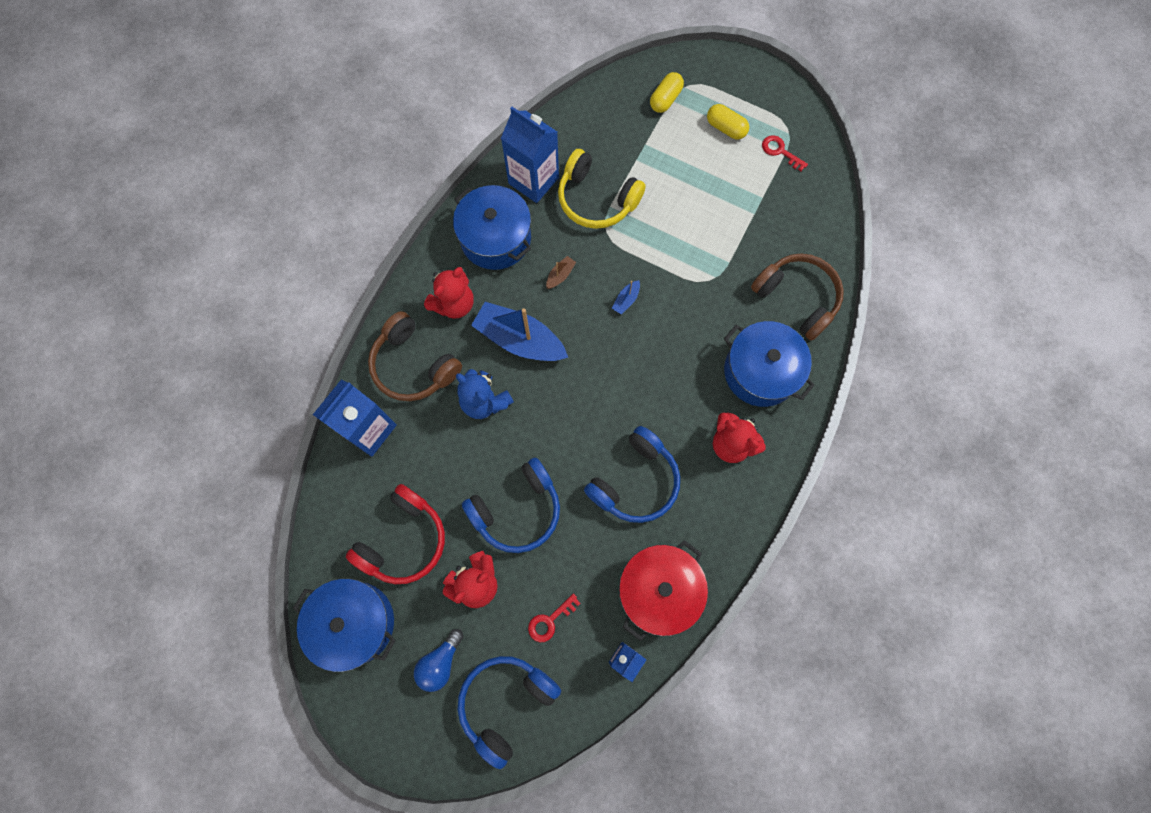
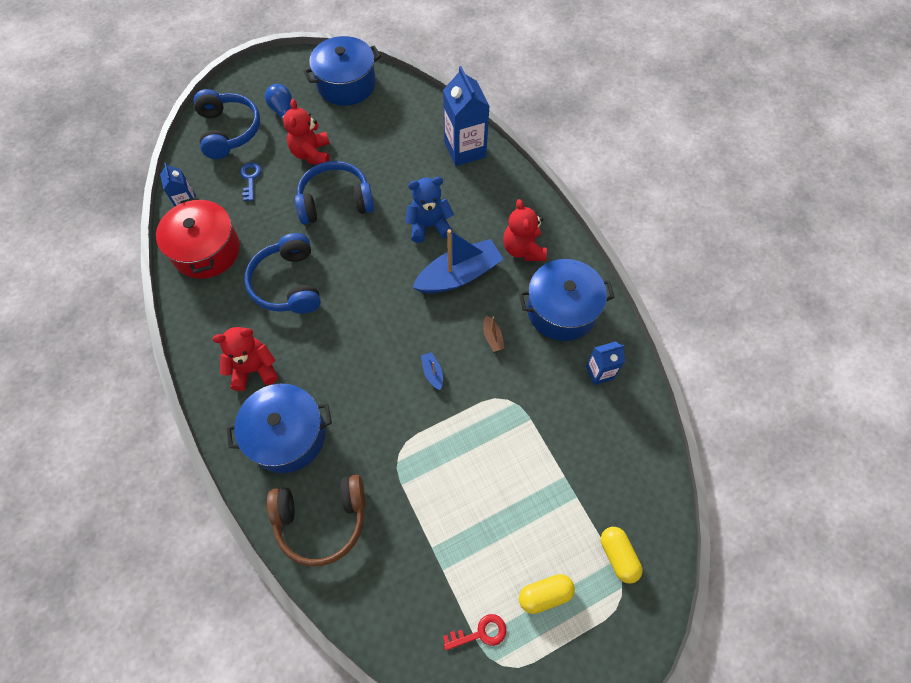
camera: 125 degrees right, 10 degrees down
(404, 540) = (373, 131): red headphones -> none
(414, 365) = (492, 198): brown headphones -> none
(517, 510) = (335, 201): blue headphones -> blue headphones turned 75 degrees clockwise
(533, 180) = (599, 372): blue carton -> blue carton, size x0.56
(550, 620) = (250, 179): red key -> blue key
(596, 199) = (545, 412): yellow headphones -> none

